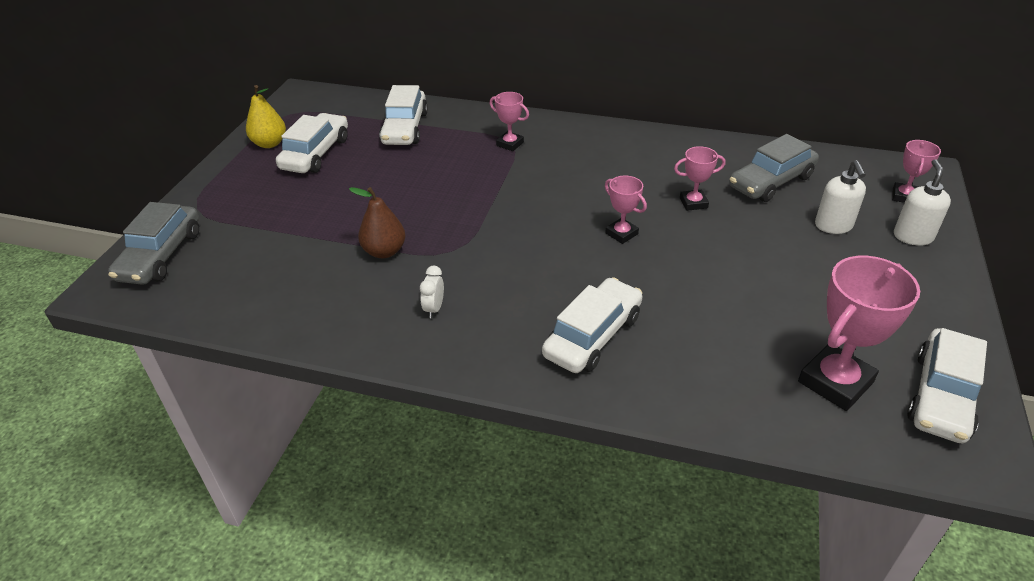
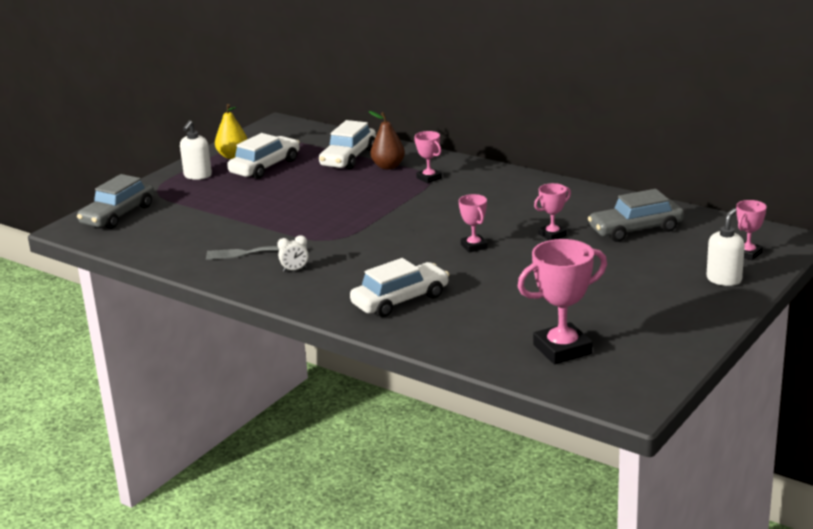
camera: 20 degrees right, 15 degrees down
(365, 290) = (252, 253): none -> grey fork
(384, 251) = (280, 233): brown pear -> brown pear (388, 166)
(434, 309) = (294, 270): white clock -> white clock turned 135 degrees counterclockwise
(693, 203) = (552, 235): pink trophy -> pink trophy turned 45 degrees counterclockwise
(833, 226) = (660, 264): white soap dispenser -> white soap dispenser (197, 176)
(941, 396) = (638, 368): white car -> none

